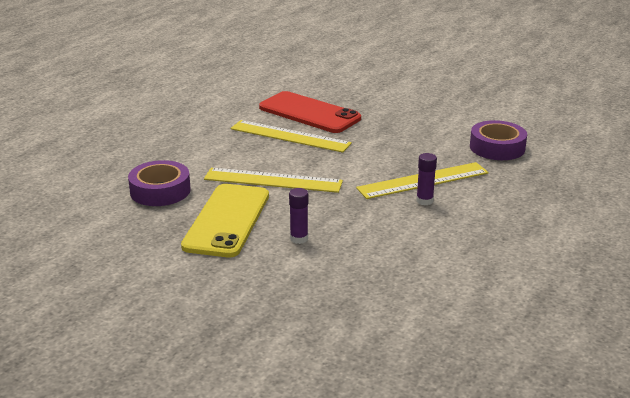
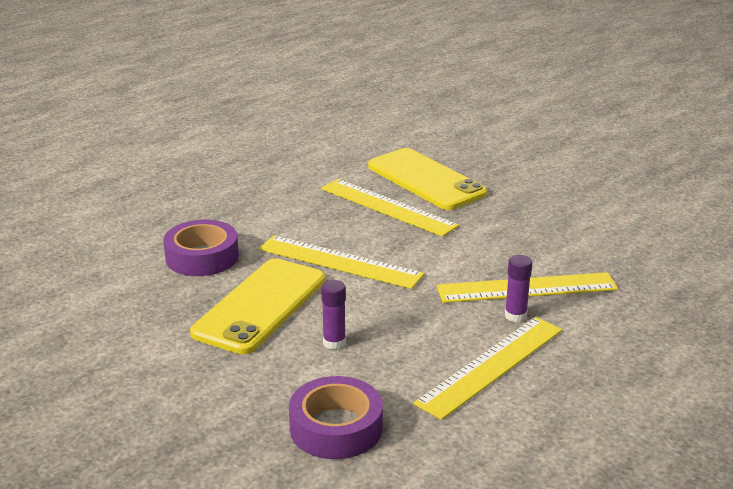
camera: 15 degrees right, 0 degrees up
(309, 113) = (426, 180): red phone -> yellow phone
(424, 237) = (491, 365): none -> yellow ruler
(497, 147) = (646, 256): purple tape -> purple tape (336, 428)

